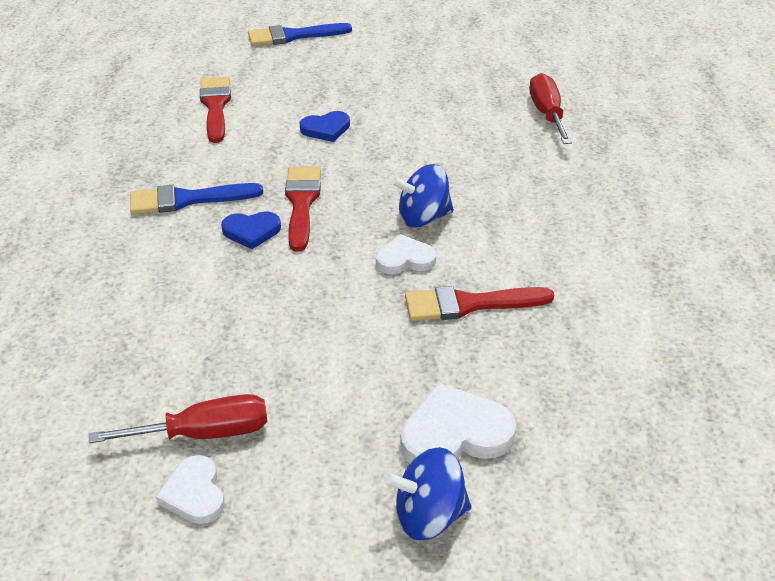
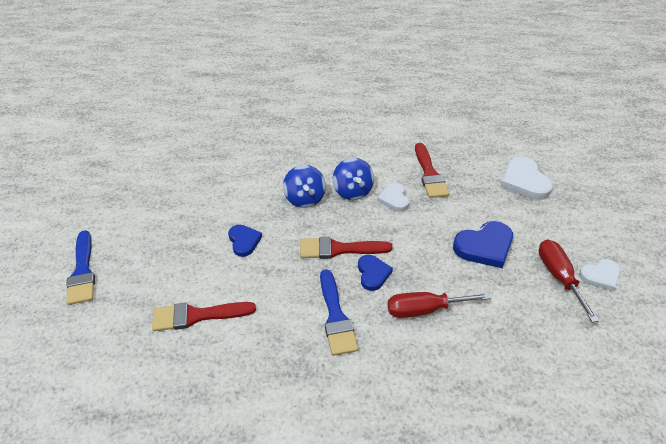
camera: 90 degrees left, 5 degrees up
(286, 351) = (484, 247): none -> blue heart
(429, 516) = (576, 190): blue spinning top -> blue spinning top (305, 198)
(547, 114) = (240, 136): red screwdriver -> red screwdriver (424, 309)

